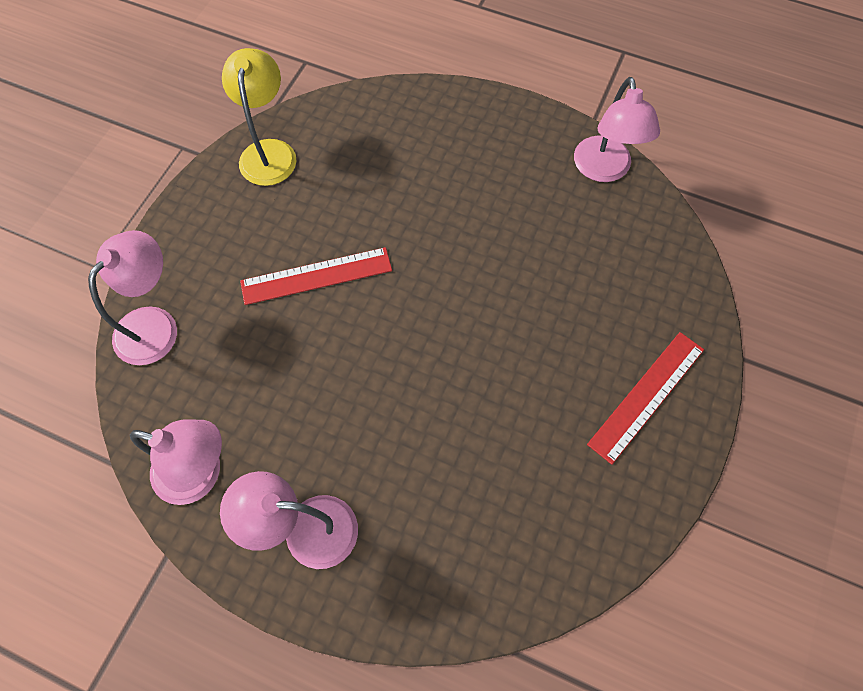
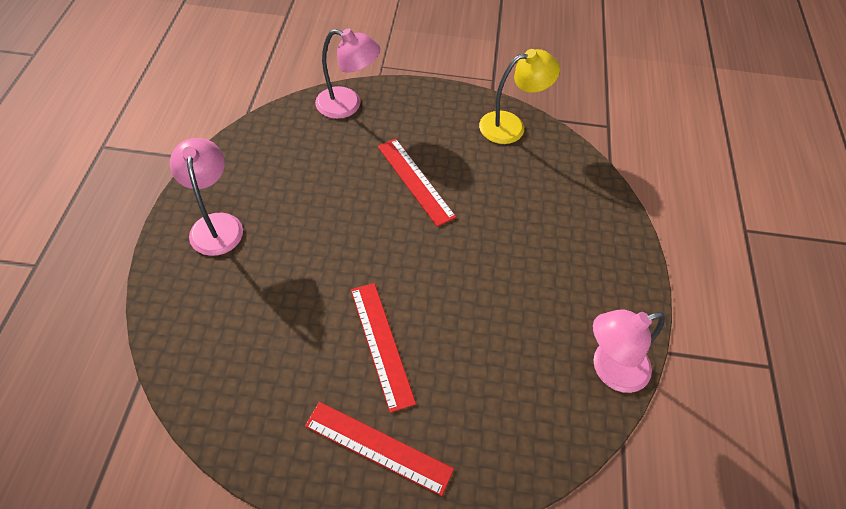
camera: 70 degrees right, 10 degrees down
(200, 474) = (246, 158): pink lamp -> none
(531, 366) = (381, 344): none -> red ruler

